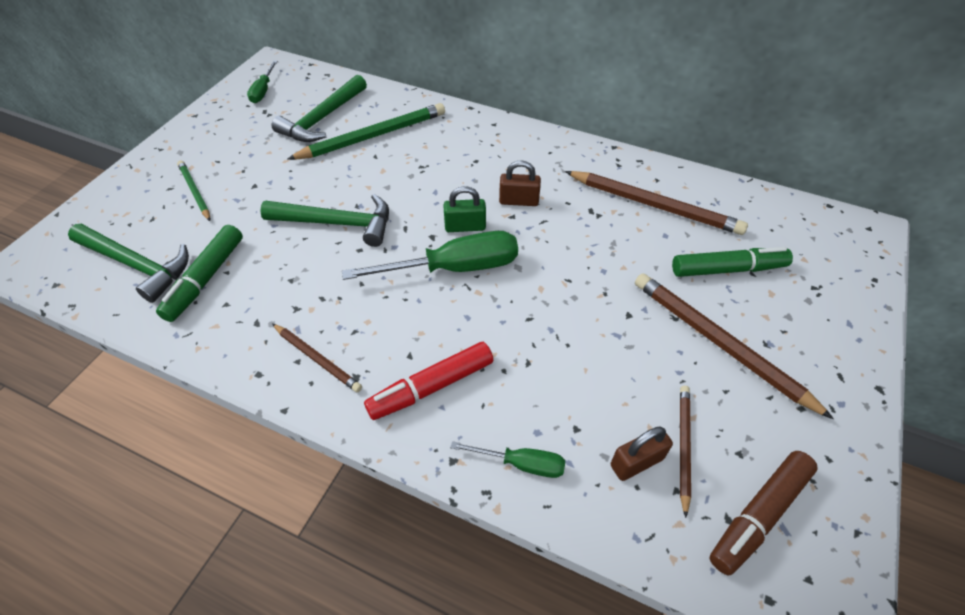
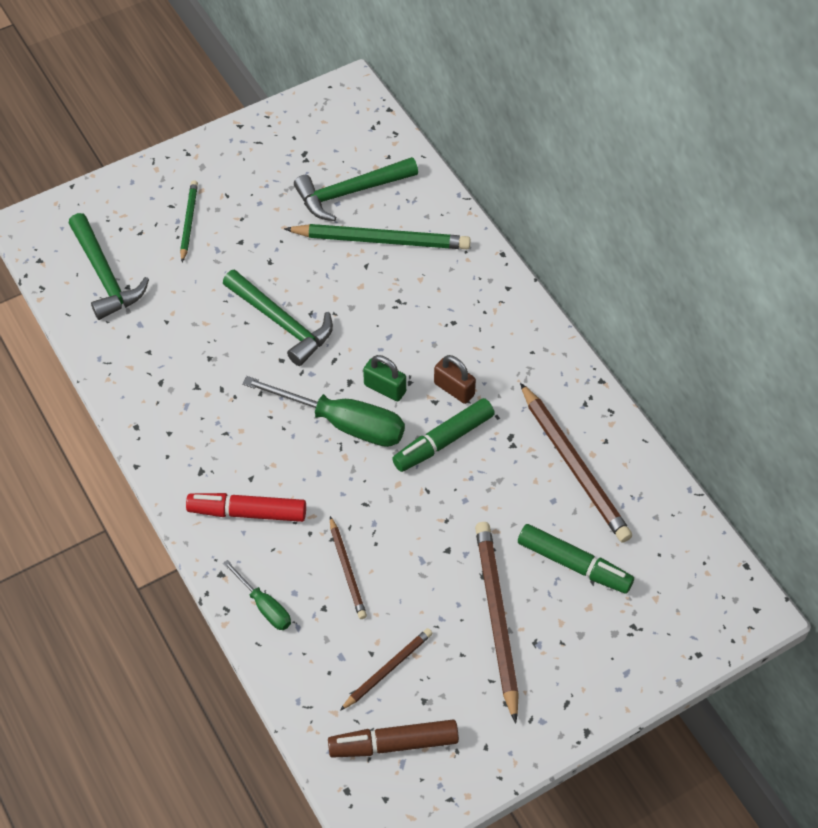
camera: 35 degrees right, 5 degrees up
(206, 278) = (147, 319): green marker -> green marker (443, 441)
(263, 91) = (320, 125): green screwdriver -> none
(317, 359) = (183, 440): brown pencil -> brown pencil (347, 570)
(636, 462) = (344, 657): brown padlock -> none

